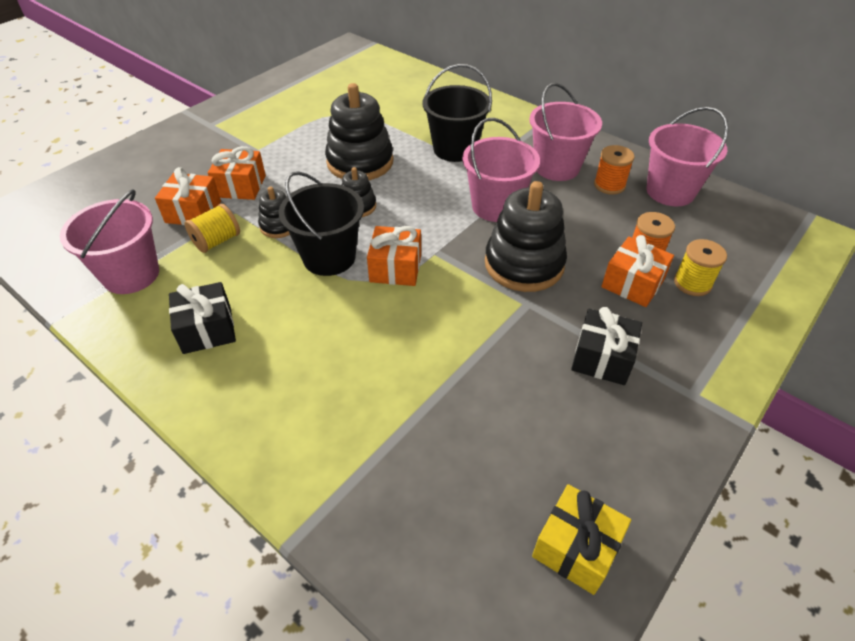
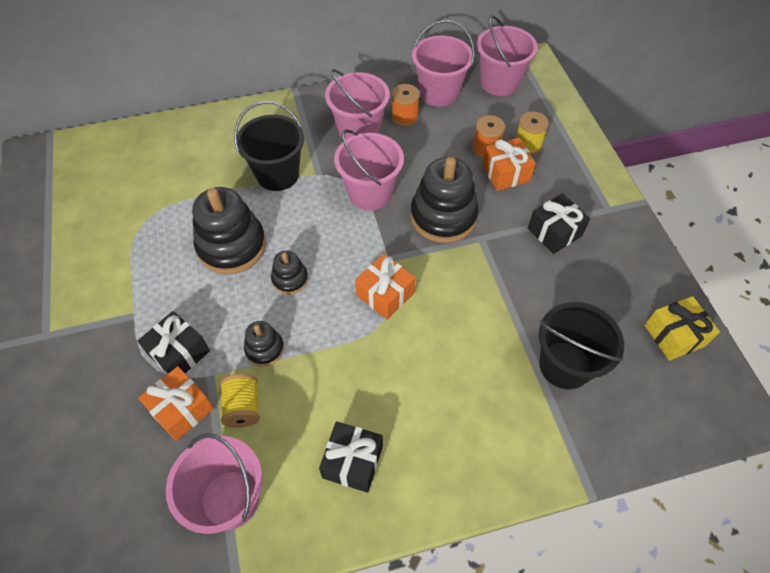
camera: 55 degrees left, 10 degrees up
(241, 186) = (179, 353): orange gift -> black gift
(329, 257) = (336, 332): black bucket -> black bucket (565, 365)
(746, 224) = (499, 83): none -> pink bucket

